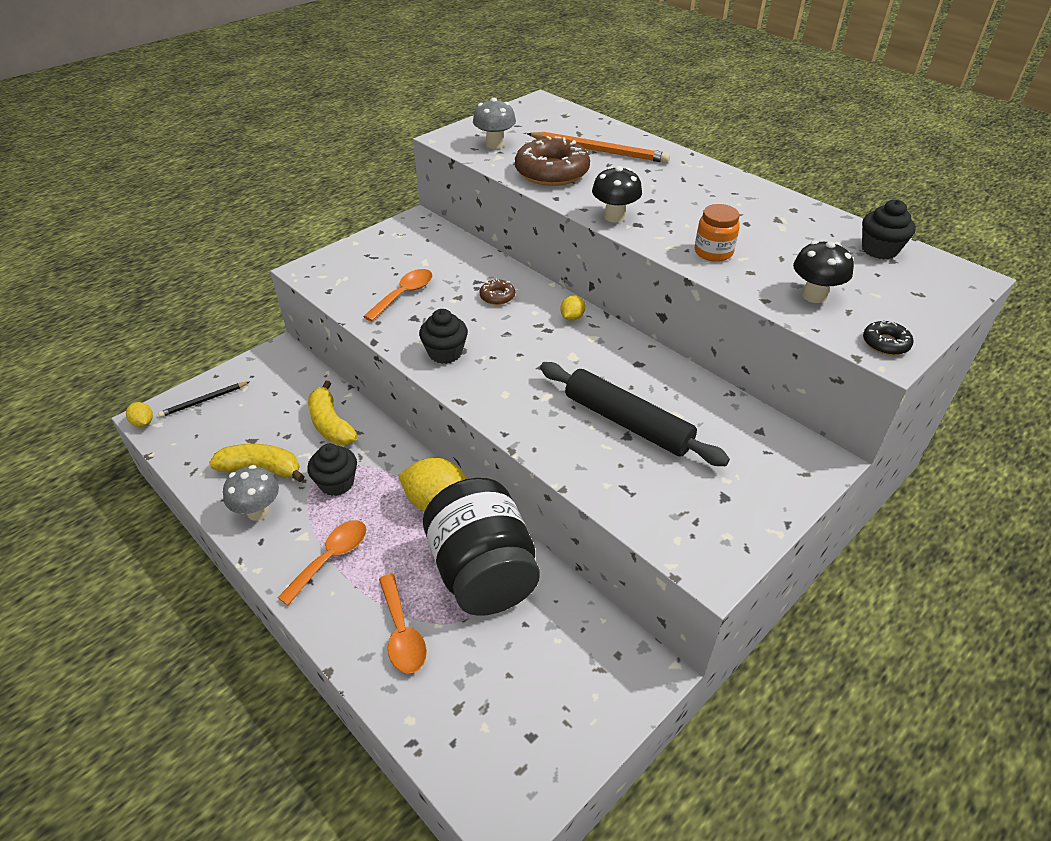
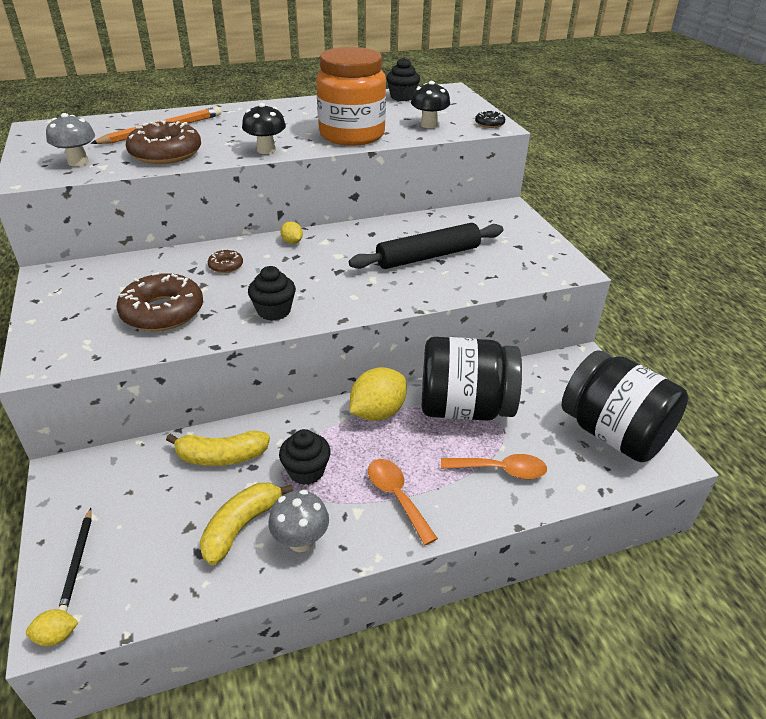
camera: 65 degrees left, 5 degrees down
(404, 294) = (162, 312): orange spoon -> brown donut
(518, 738) = (613, 434): none -> black jar
(713, 252) = (352, 135): orange jar -> orange jar, size x2.18

